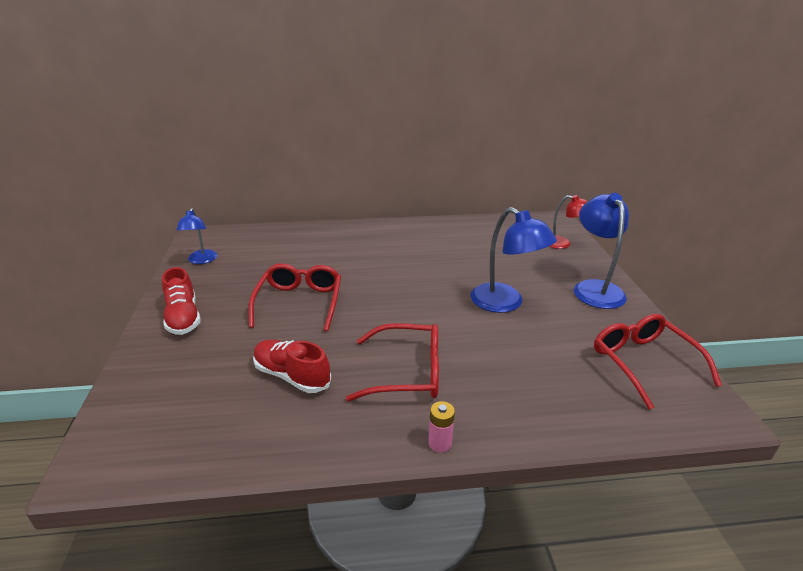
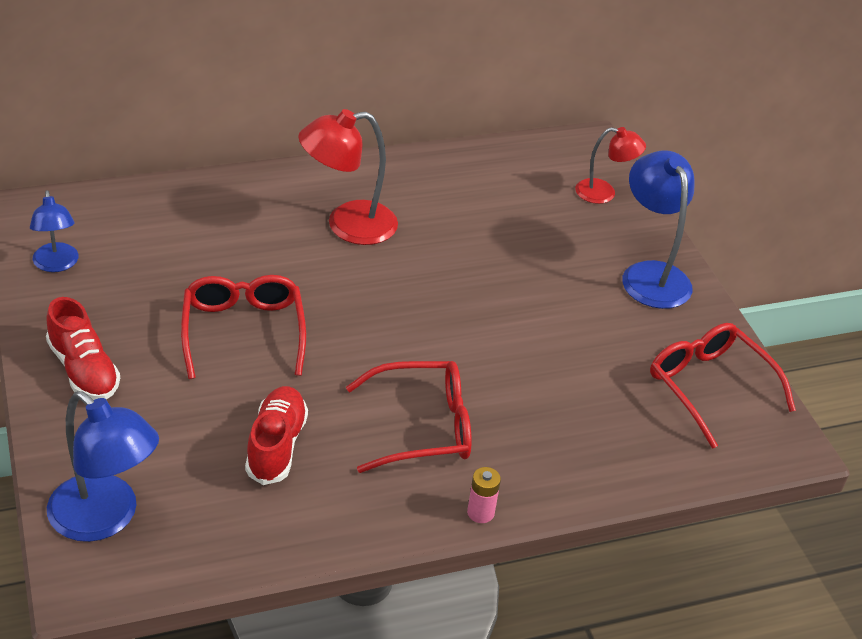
camera: 15 degrees left, 10 degrees up
(292, 376) = (276, 446): red shoe -> red shoe turned 75 degrees clockwise
(390, 251) = (347, 225): none -> red lamp
(505, 303) = (531, 310): blue lamp -> blue lamp (105, 518)

